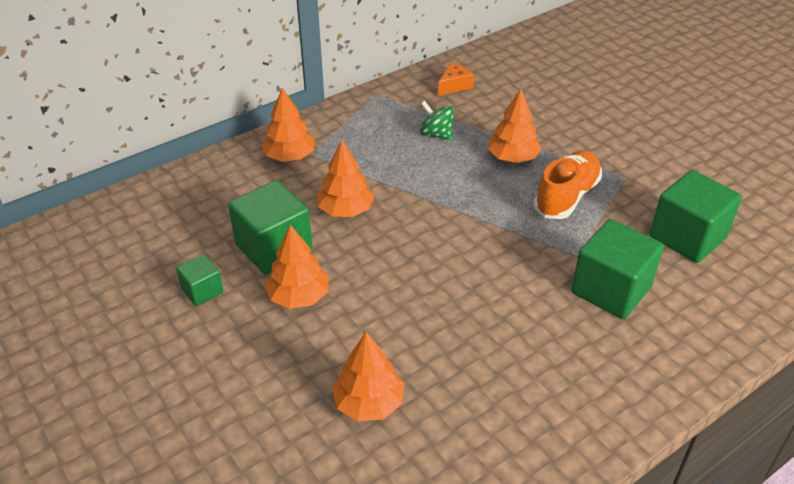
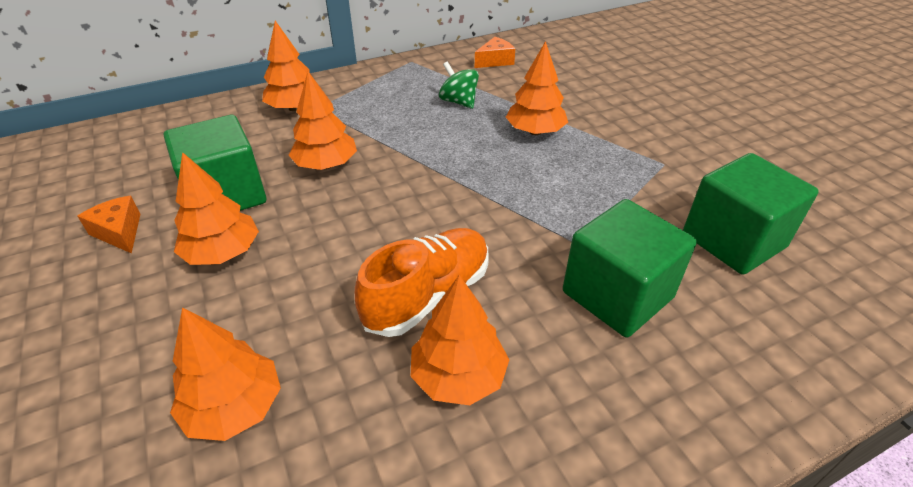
camera: 10 degrees right, 0 degrees up
(202, 291) = (119, 232): green cube -> orange cheese
(515, 361) = (458, 376): none -> orange tree
(566, 197) = (587, 177): orange shoe -> orange shoe (428, 295)

